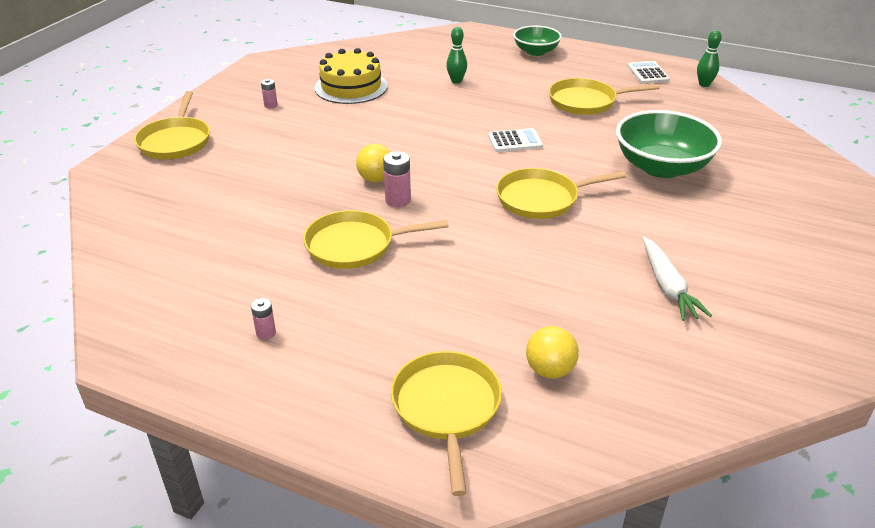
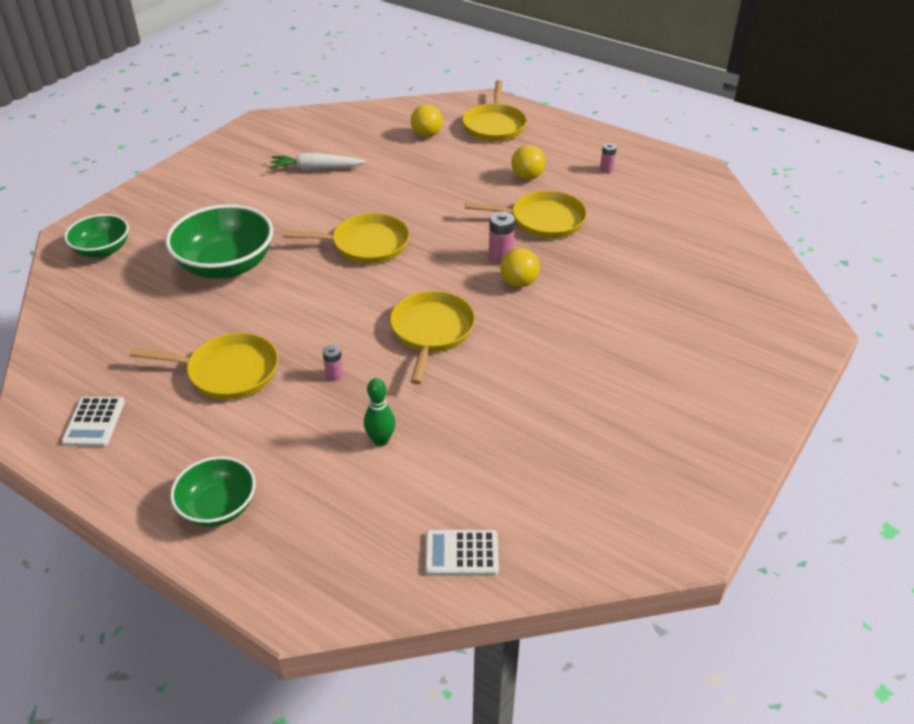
camera: 170 degrees left, 5 degrees up
(175, 141) = (755, 362): yellow pan -> yellow pan (431, 331)
(270, 105) = (652, 417): pink battery -> pink battery (334, 375)
(351, 87) = (539, 446): yellow cake -> none
(380, 306) = (527, 177): none -> yellow ball
(515, 141) = (355, 316): white calculator -> white calculator (461, 553)
(667, 286) = (316, 169): white carrot -> white carrot turned 90 degrees counterclockwise
(704, 84) = (44, 387): green bowling pin -> none
(792, 168) = (102, 250): none -> green bowl

